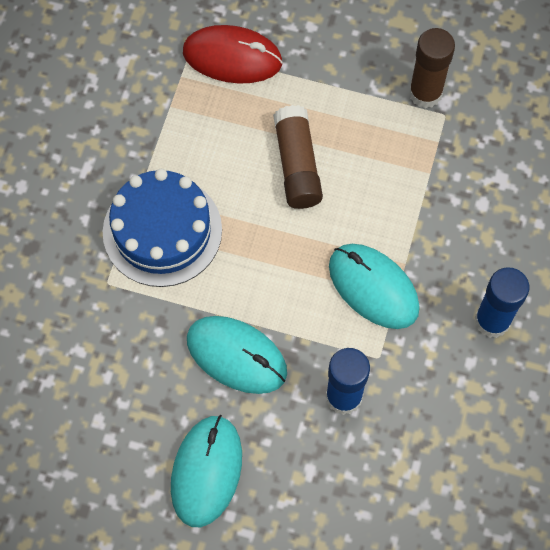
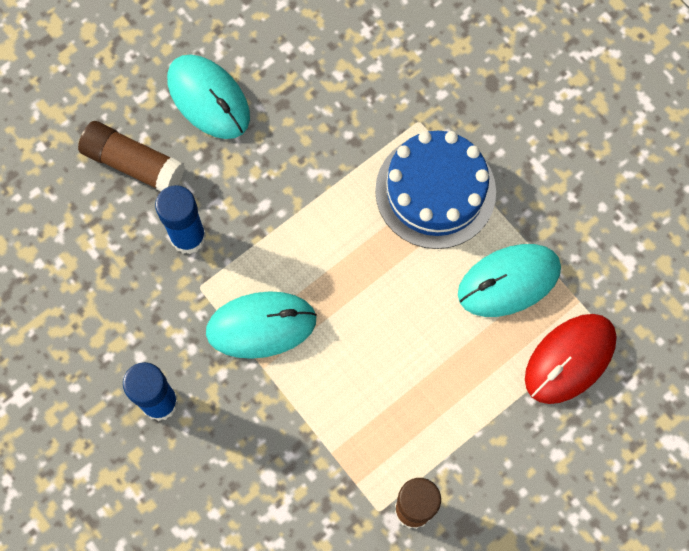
camera: 125 degrees right, 5 degrees up
(236, 356) = (283, 179): turquoise mouse -> turquoise mouse (509, 281)
(297, 165) = (420, 342): brown glue stick -> brown glue stick (134, 164)

